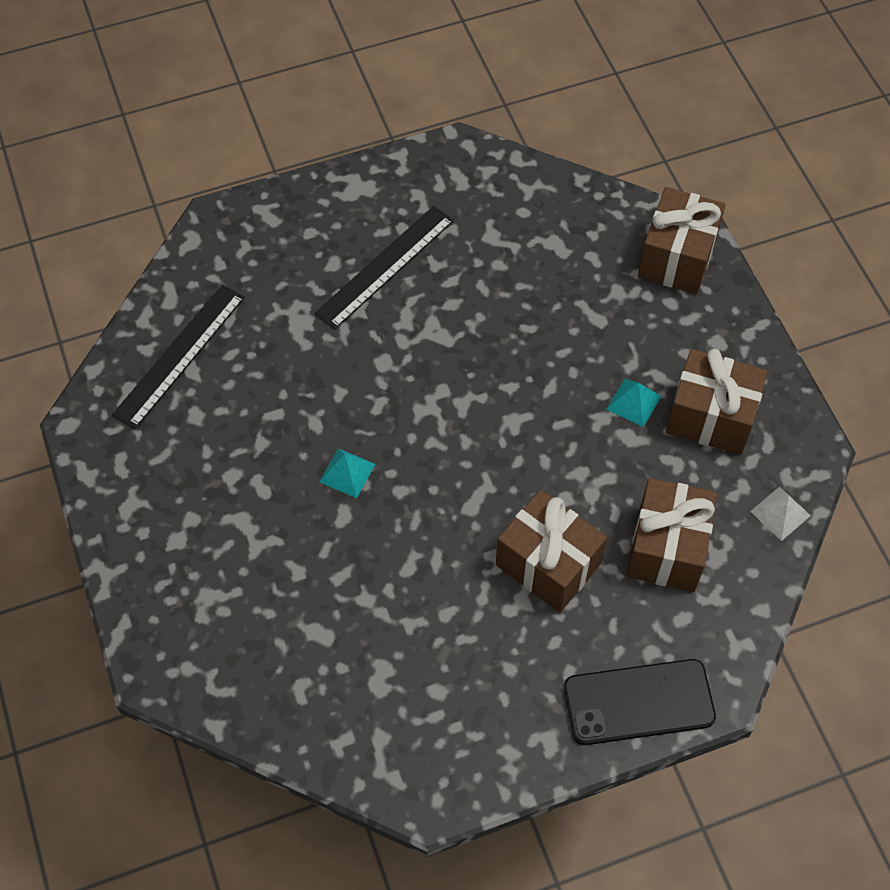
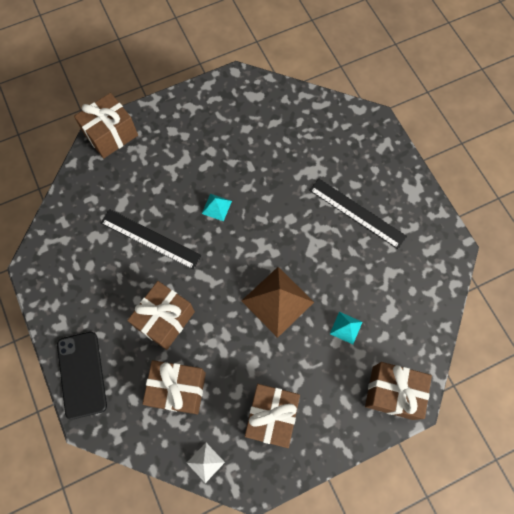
camera: 85 degrees right, 10 degrees up
(164, 652) = (111, 135): none -> brown gift
(179, 355) = (282, 115): black ruler -> black ruler (150, 239)
(527, 393) = (277, 301): none -> brown pyramid
(633, 402) = (277, 366): turquoise pyramid -> turquoise pyramid (346, 327)

